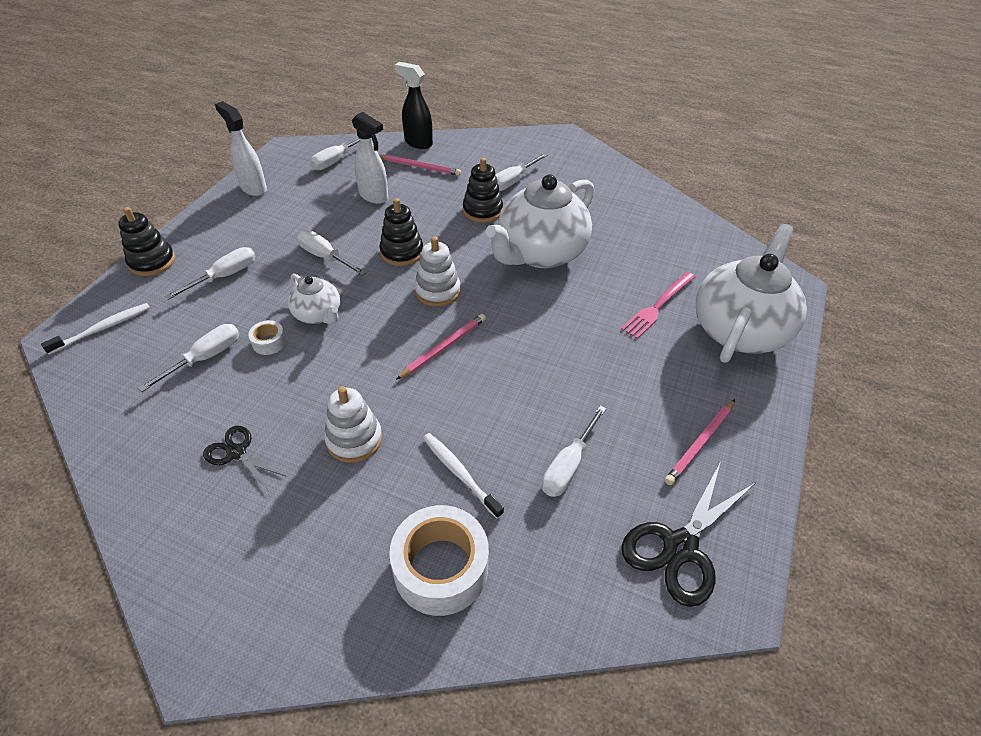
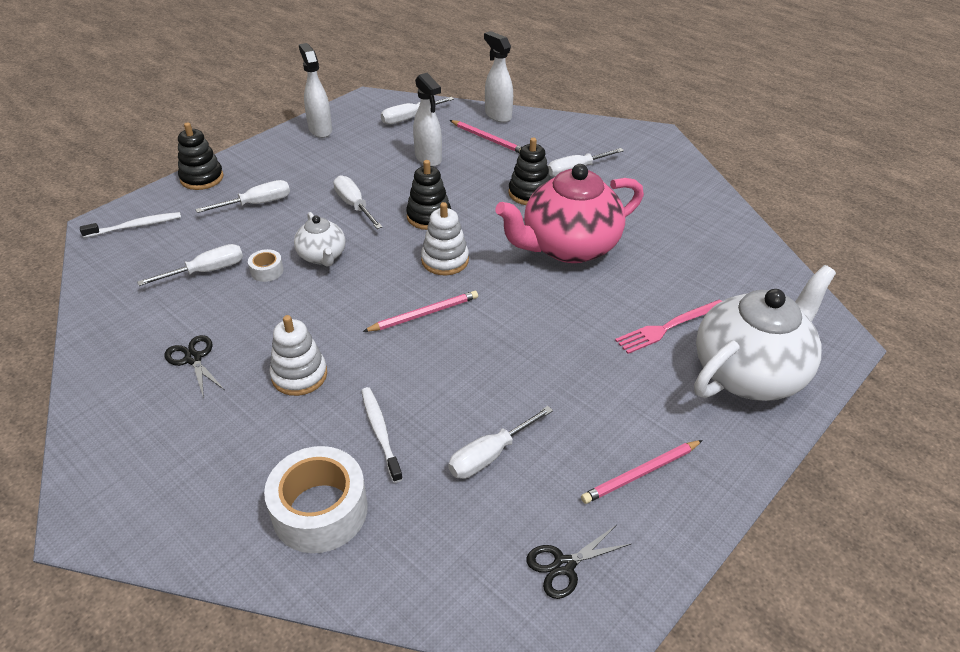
camera: 20 degrees right, 5 degrees down
(418, 143) = (497, 115): black spray bottle -> white spray bottle
(540, 253) = (568, 246): white teapot -> pink teapot
(680, 547) = (564, 565): black scissors -> black scissors, size x0.58

